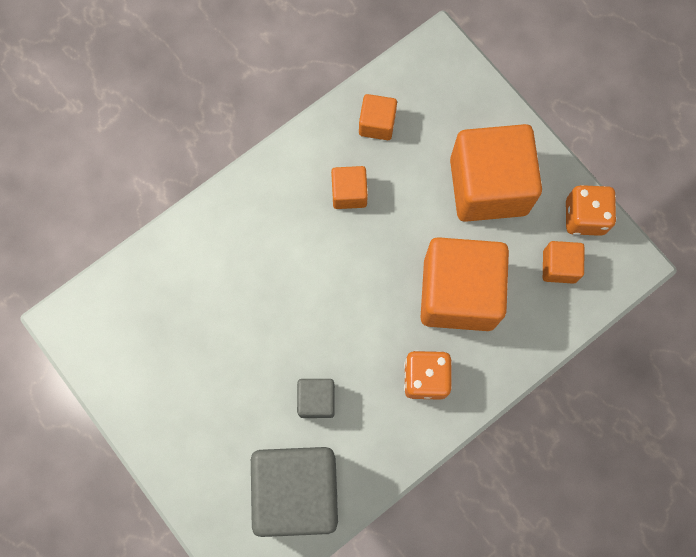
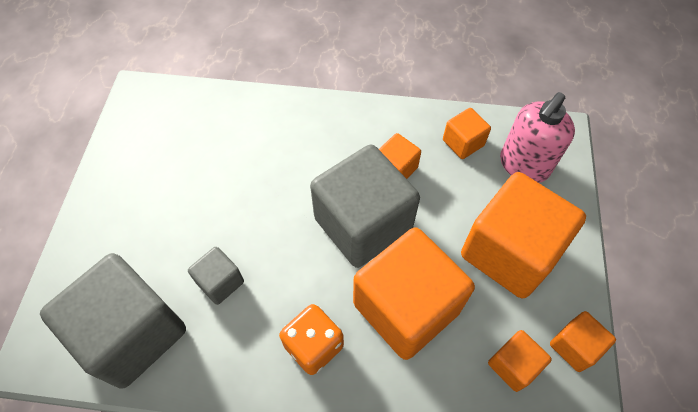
camera: 45 degrees right, 15 degrees down
(370, 261) = (363, 224): none -> grey cube
(438, 104) = (523, 165): none -> pink soap dispenser
(584, 217) = (574, 346): orange dice -> orange cube

